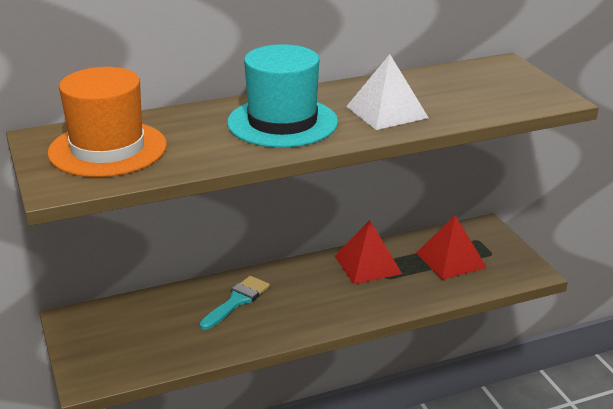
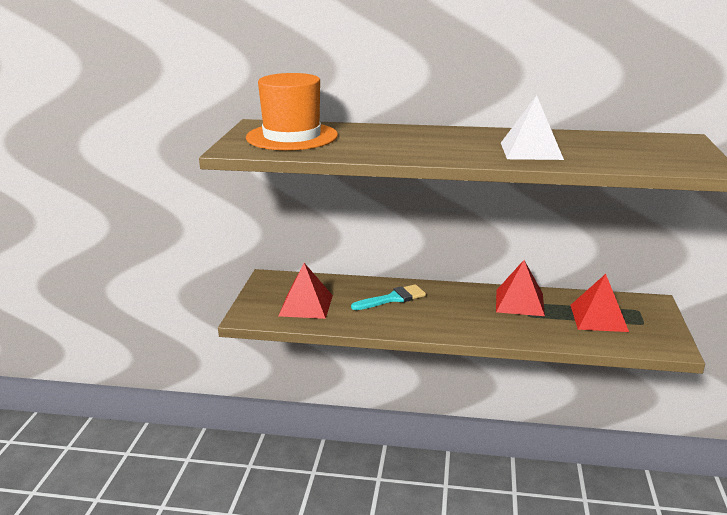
camera: 30 degrees right, 5 degrees down
(146, 342) = (306, 305): none -> red pyramid
(282, 122) = (436, 143): turquoise hat -> none

